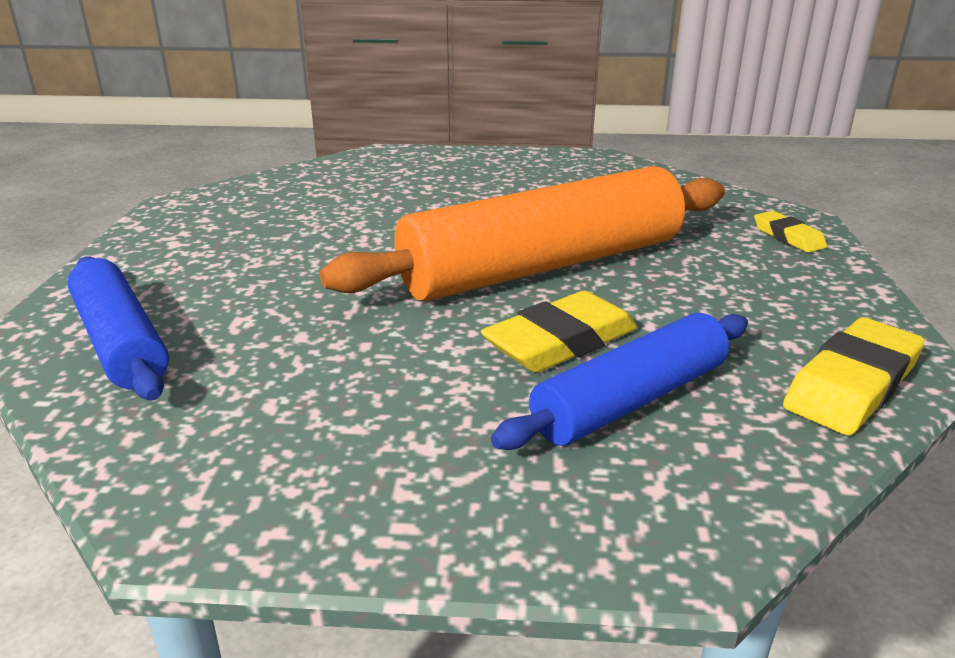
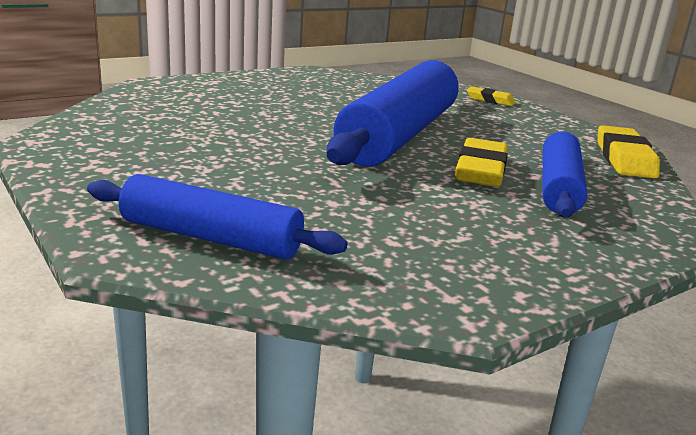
camera: 40 degrees left, 5 degrees down
(543, 266) = (399, 135): orange rolling pin -> blue rolling pin

